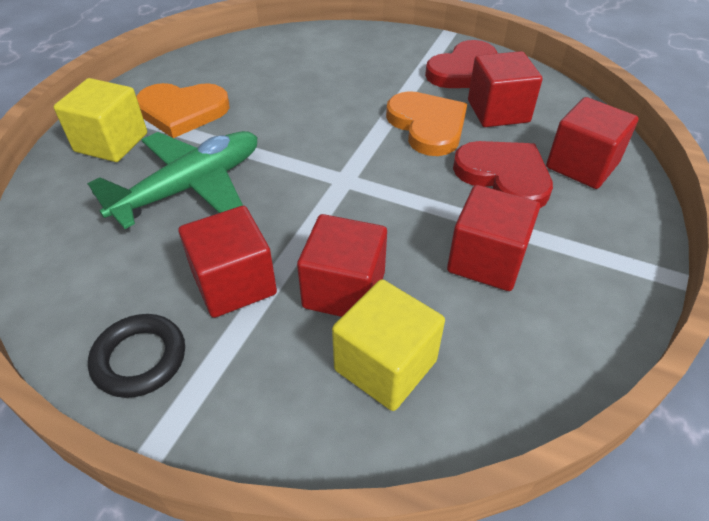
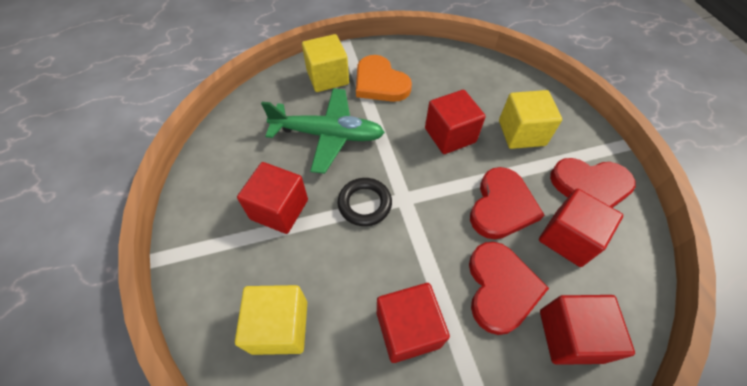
camera: 50 degrees right, 10 degrees up
(140, 359) = (205, 209): black ring -> black ring (364, 204)
(344, 290) = (316, 265): red cube -> red cube (450, 135)
(369, 69) = (521, 133): none -> yellow cube
(427, 126) = (501, 206): orange heart -> red heart

